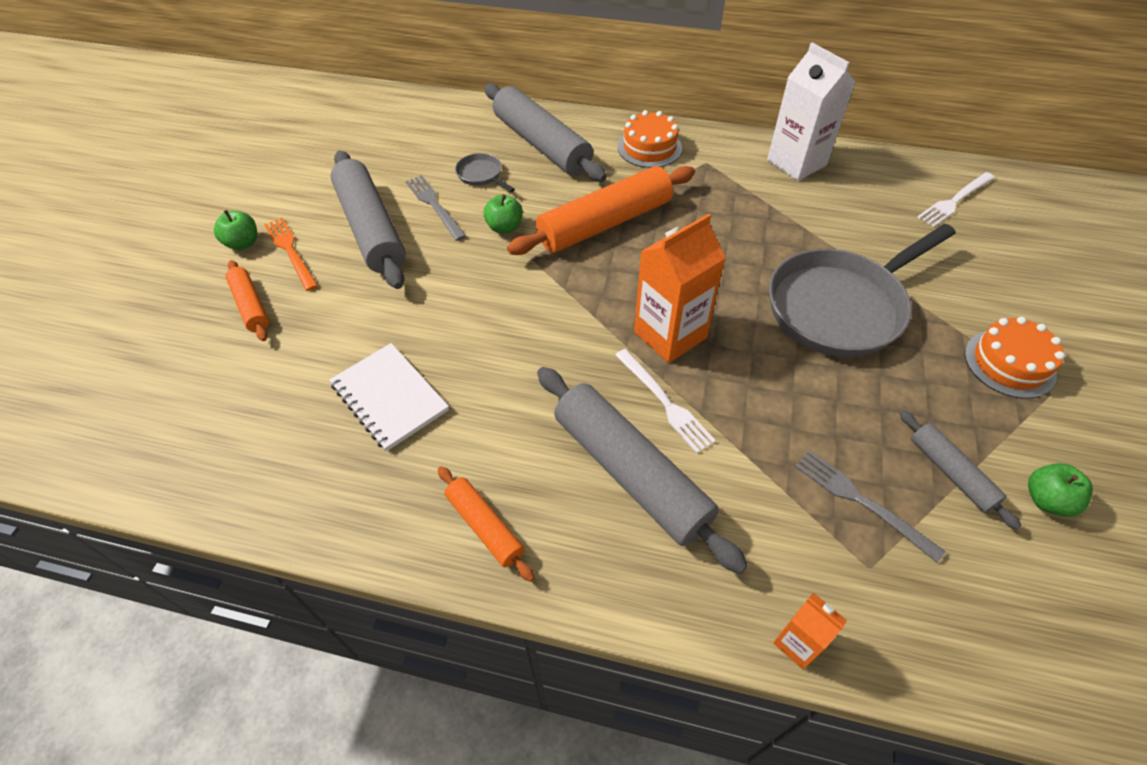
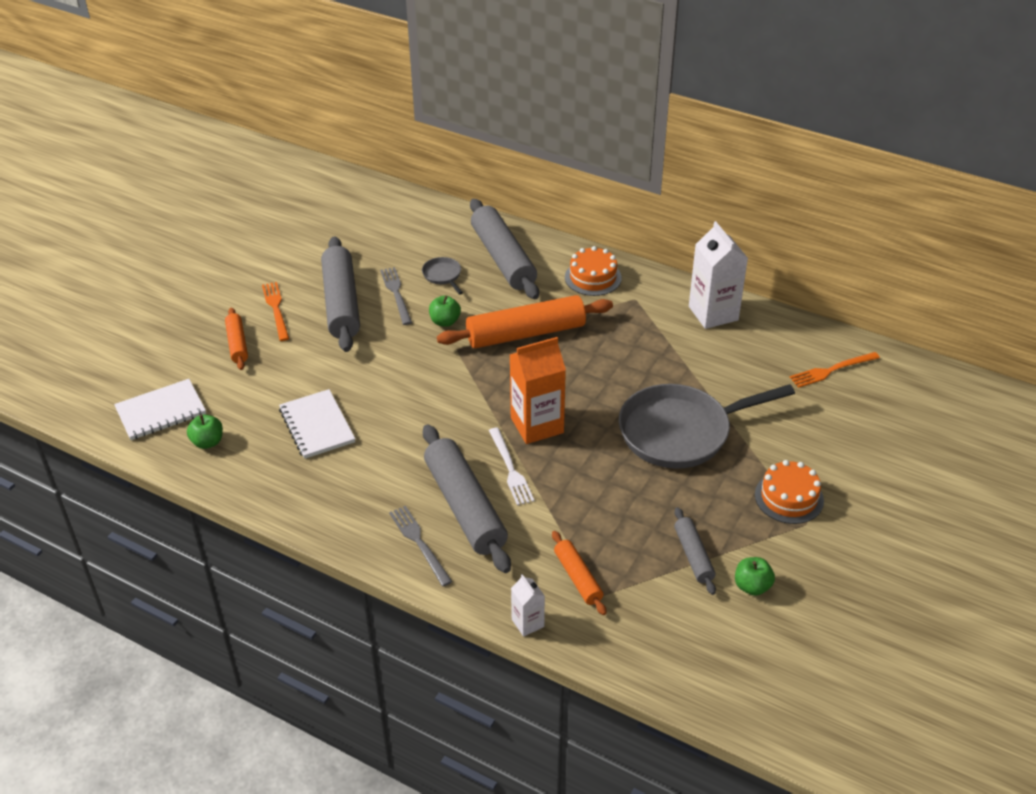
camera: 15 degrees right, 10 degrees down
(163, 425) = (161, 411): none -> white notebook
(243, 243) = (242, 296): green apple -> green apple (208, 442)
(485, 526) = (354, 517): orange rolling pin -> orange rolling pin (578, 578)
(798, 643) = (527, 623): orange carton -> white carton
(861, 501) = (617, 558): grey fork -> grey fork (419, 543)
(955, 200) = (831, 370): white fork -> orange fork

